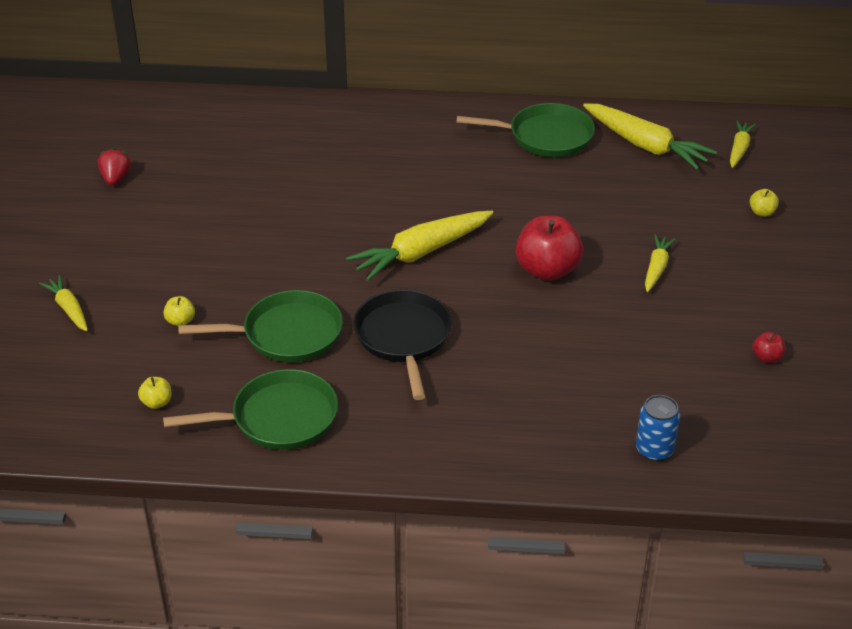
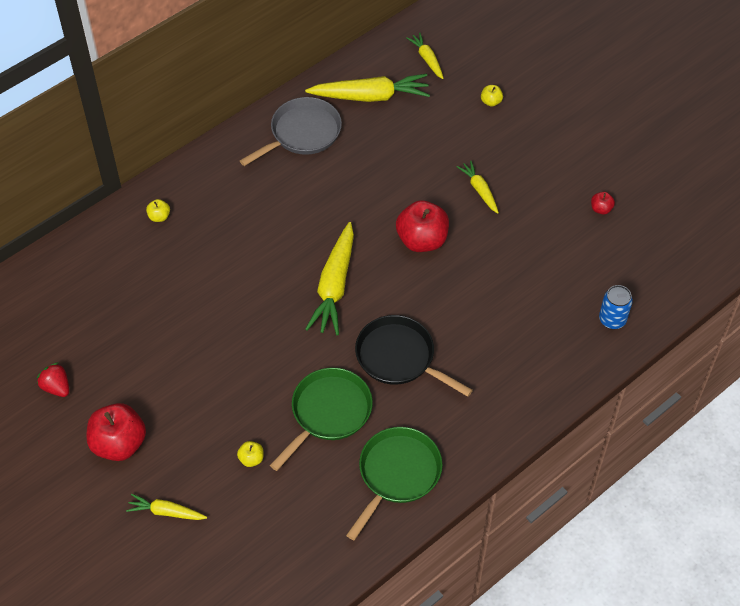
camera: 45 degrees left, 15 degrees up
(103, 242) = (119, 444): none -> red apple
(157, 402) = (313, 527): yellow apple -> yellow apple (159, 217)
(545, 137) = (302, 133): green pan -> grey pan

